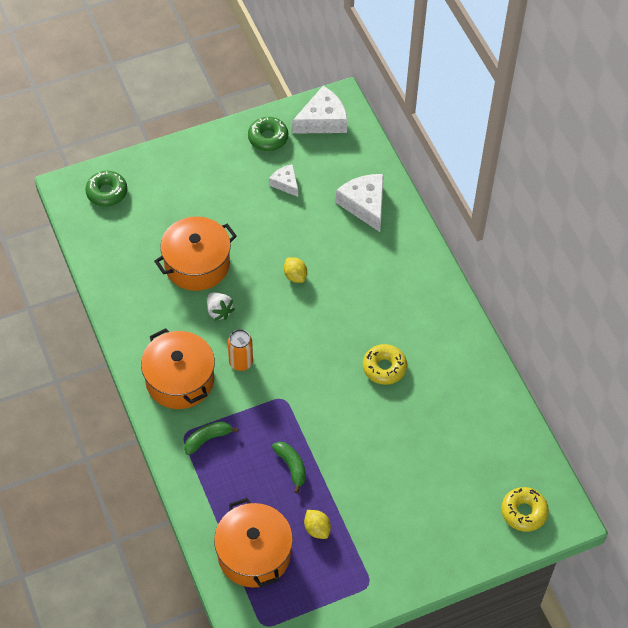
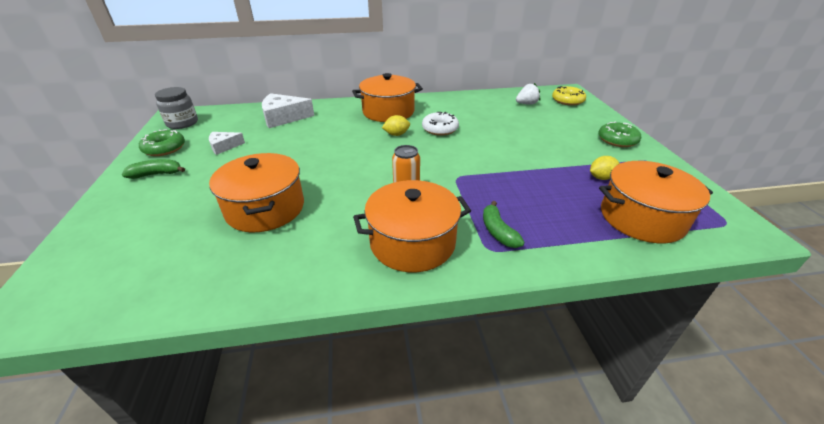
camera: 75 degrees left, 20 degrees down
(107, 192) = (82, 271): green donut -> green donut (617, 140)
(219, 311) = (336, 201): white strawberry -> white strawberry (526, 104)
(291, 467) = (534, 182): green banana -> green banana (157, 174)
(295, 276) = (326, 154): yellow lemon -> yellow lemon (396, 134)
(322, 120) = (182, 123): white cheese -> grey jar
(384, 368) = (440, 129): yellow donut -> white donut
(415, 304) = (388, 112): none -> orange pot

